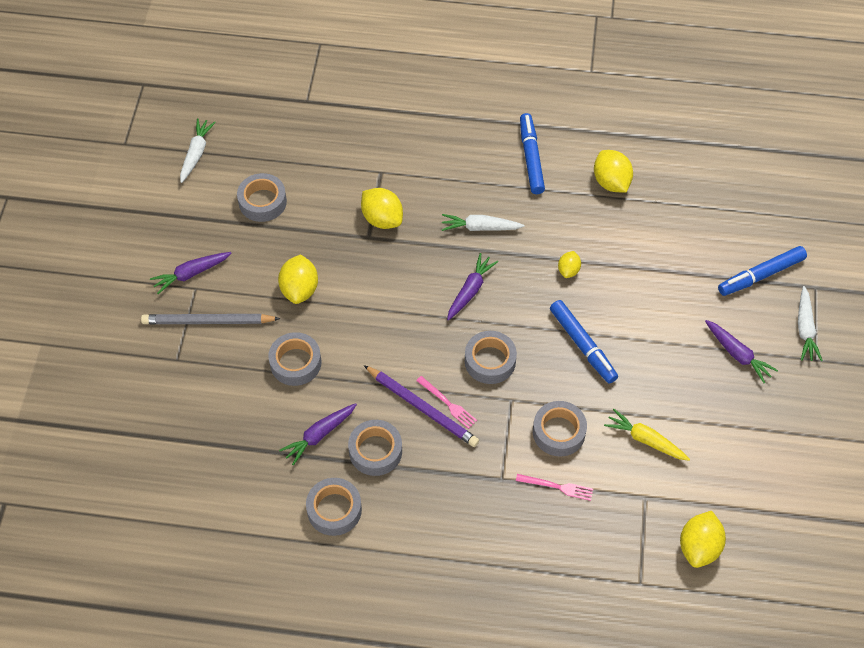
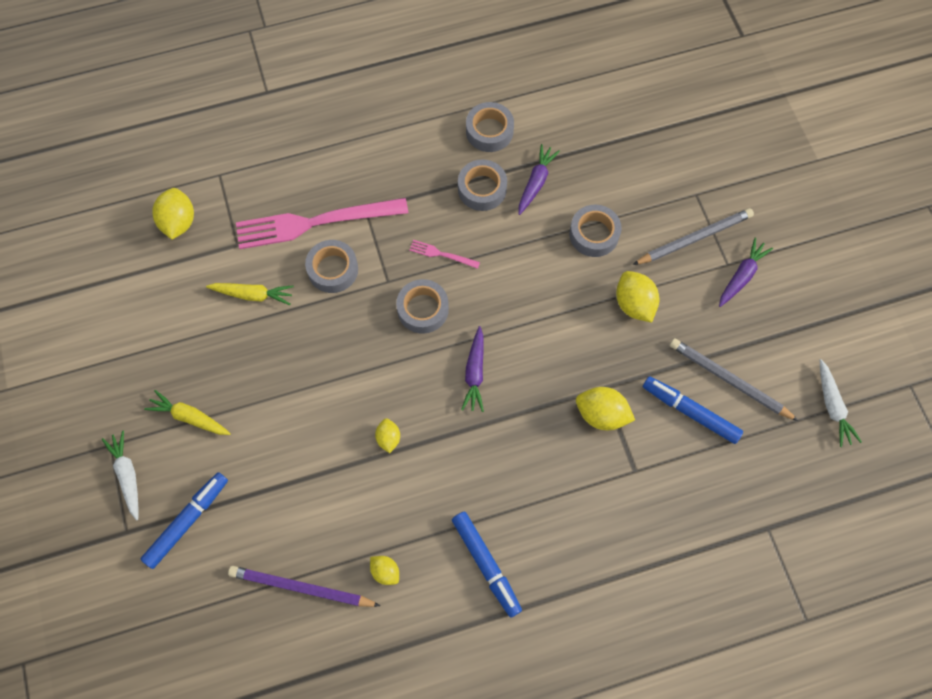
camera: 155 degrees right, 10 degrees up
(262, 202) = (729, 380): grey tape -> grey pencil
(422, 407) = (462, 241): purple pencil -> purple pencil (301, 588)
(480, 227) = (499, 449): white carrot -> none
(557, 487) = (316, 222): pink fork -> pink fork, size x2.42
(582, 345) = (343, 362): blue marker -> blue marker (690, 412)
(611, 182) = (385, 571): yellow lemon -> yellow lemon, size x0.58
(737, 354) = (190, 417): purple carrot -> yellow carrot

